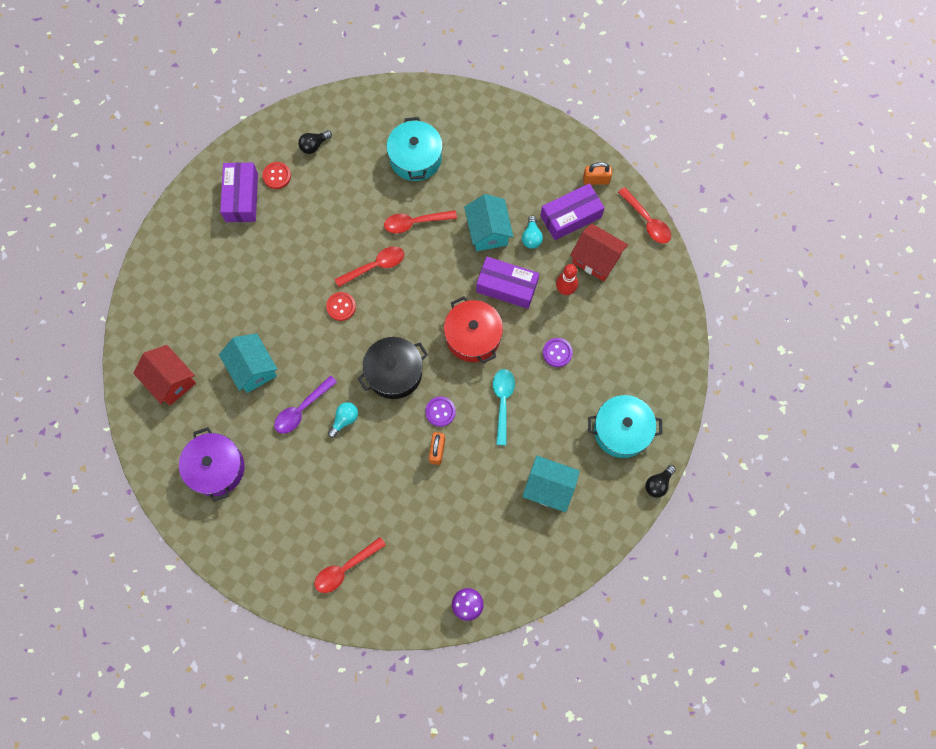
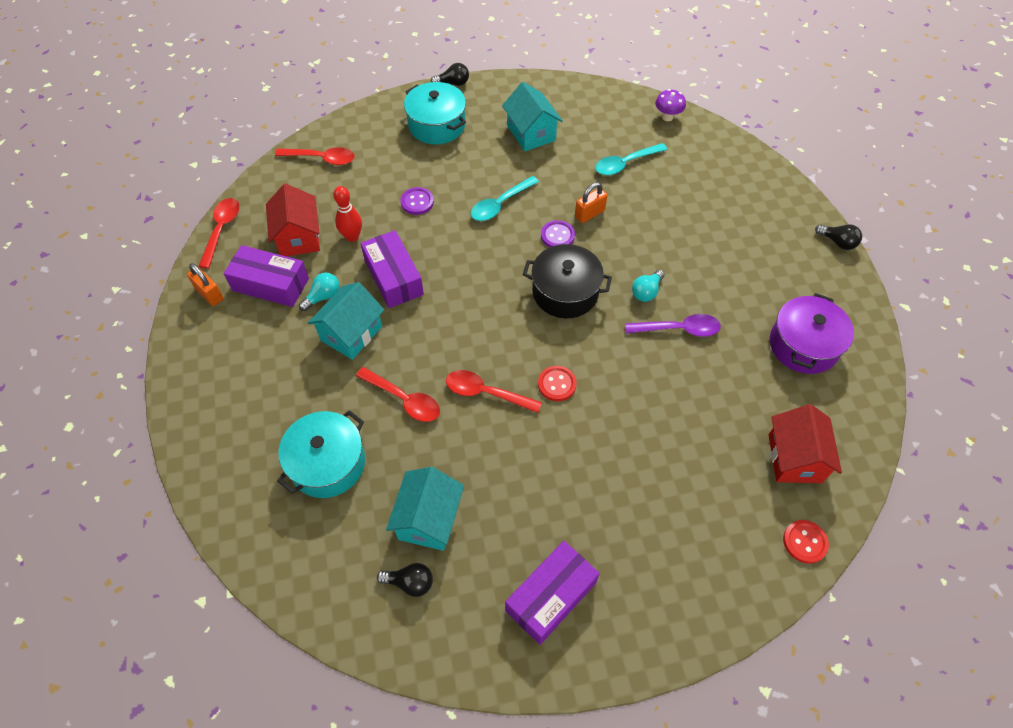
camera: 135 degrees left, 15 degrees down
(249, 585) = (837, 242): none -> black light bulb
(253, 369) = (696, 400): turquoise house -> turquoise house (429, 519)
(277, 176) = (487, 585): red button -> red button (804, 542)
(344, 420) = (646, 292): turquoise light bulb -> turquoise light bulb turned 45 degrees counterclockwise
(345, 568) = (743, 197): red spoon -> red spoon (322, 159)
(455, 522) = (625, 164): none -> turquoise spoon
(473, 336) = (467, 265): red pot -> none

